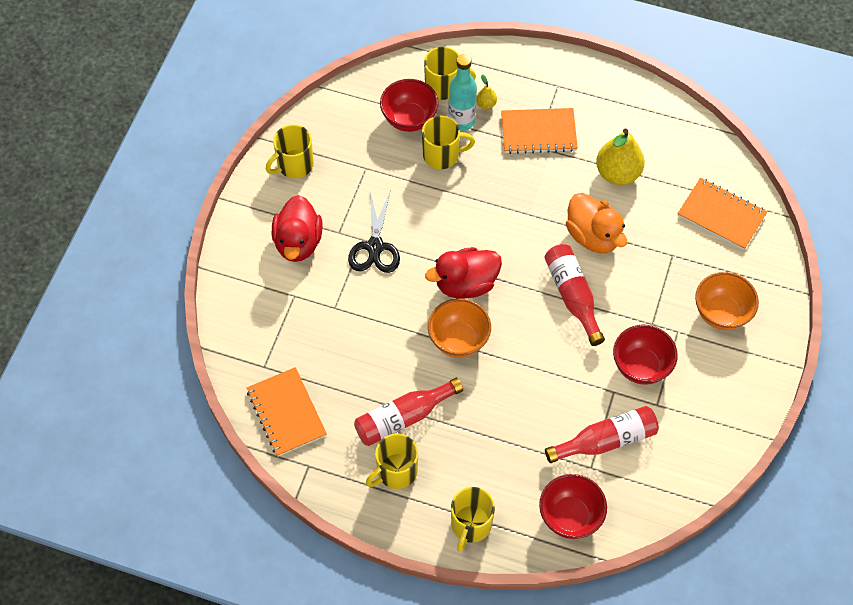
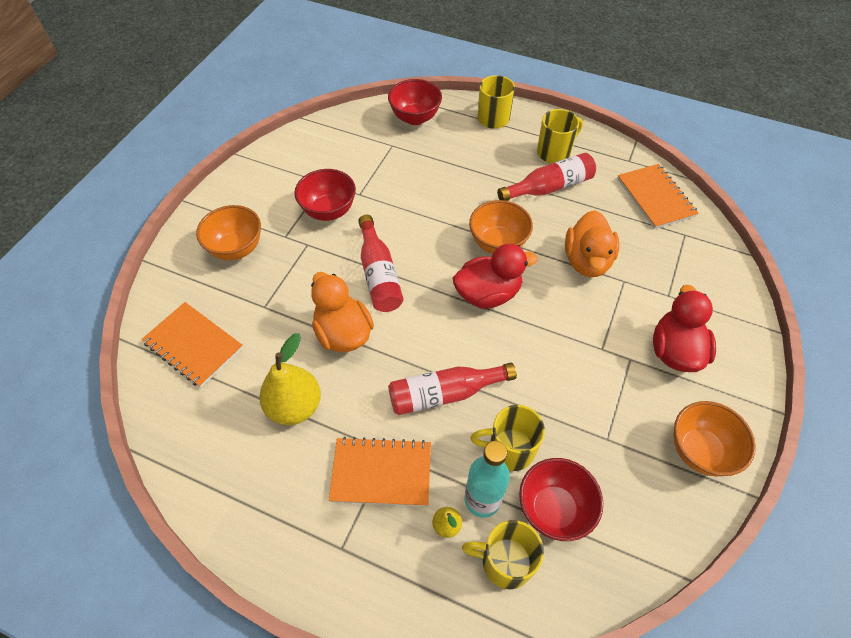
camera: 175 degrees left, 5 degrees down
(294, 165) = (699, 451): yellow mug -> orange bowl
(369, 327) = (587, 261): none -> orange duck
(375, 247) = (587, 339): black scissors -> none
(606, 440) = (375, 161): red bottle -> red bottle (445, 394)

